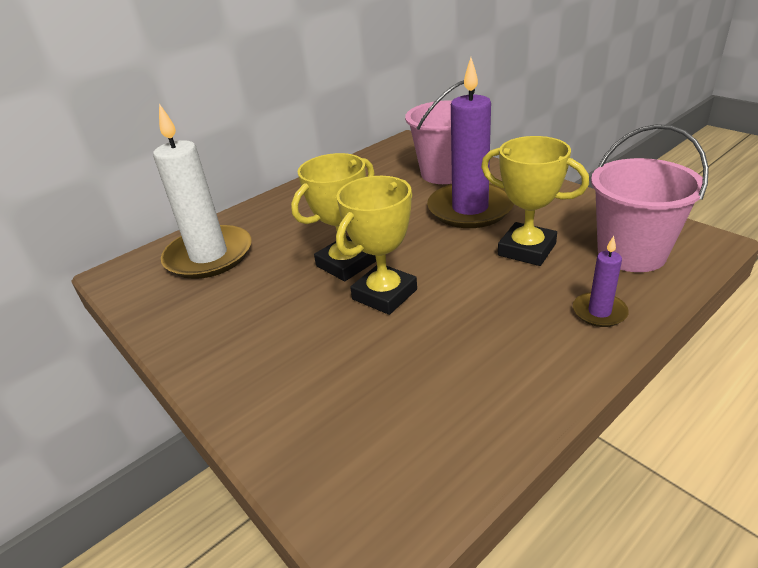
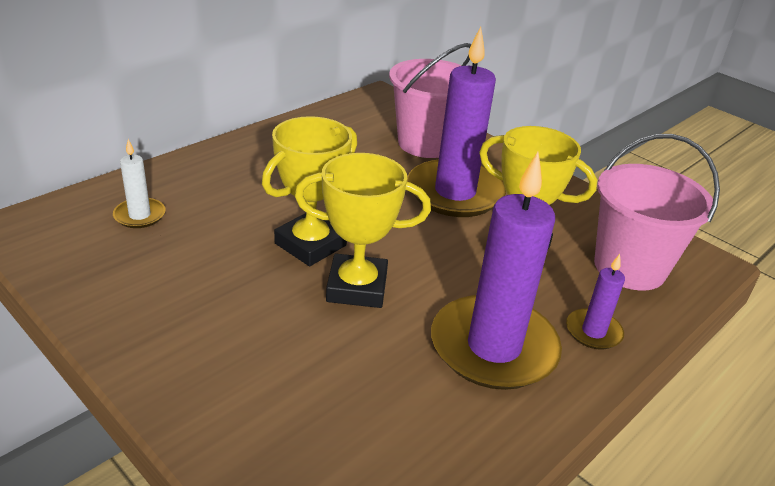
camera: 10 degrees left, 0 degrees up
(209, 256) = (140, 215): white candle -> white candle, size x0.46
(384, 294) = (357, 287): yellow trophy -> yellow trophy turned 60 degrees clockwise
(506, 333) = (493, 347): none -> purple candle

